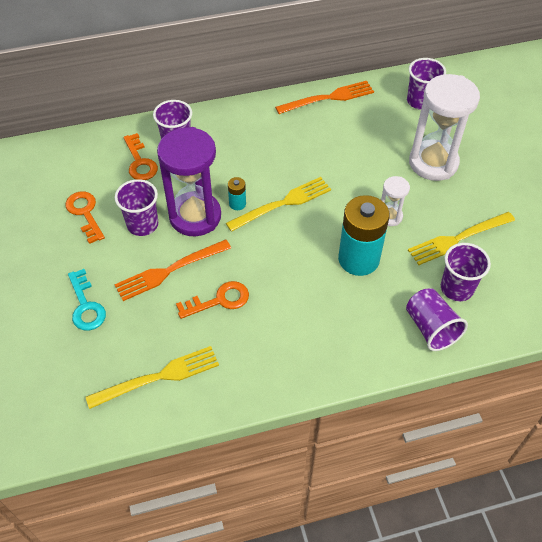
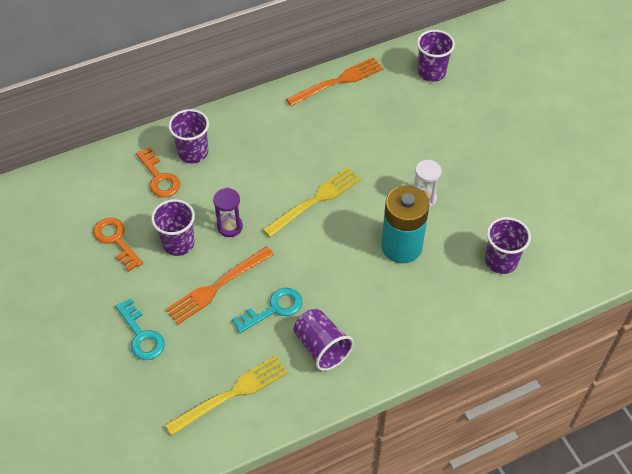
camera: 10 degrees left, 0 degrees up
(195, 216) = (230, 227): purple hourglass -> purple hourglass, size x0.48
(219, 300) = (273, 309): orange key -> turquoise key
(237, 204) = (269, 207): turquoise battery -> none
(431, 328) = (483, 304): purple cup -> purple cup (321, 347)
(433, 163) = (456, 136): white hourglass -> none
(457, 239) = (493, 212): yellow fork -> none

